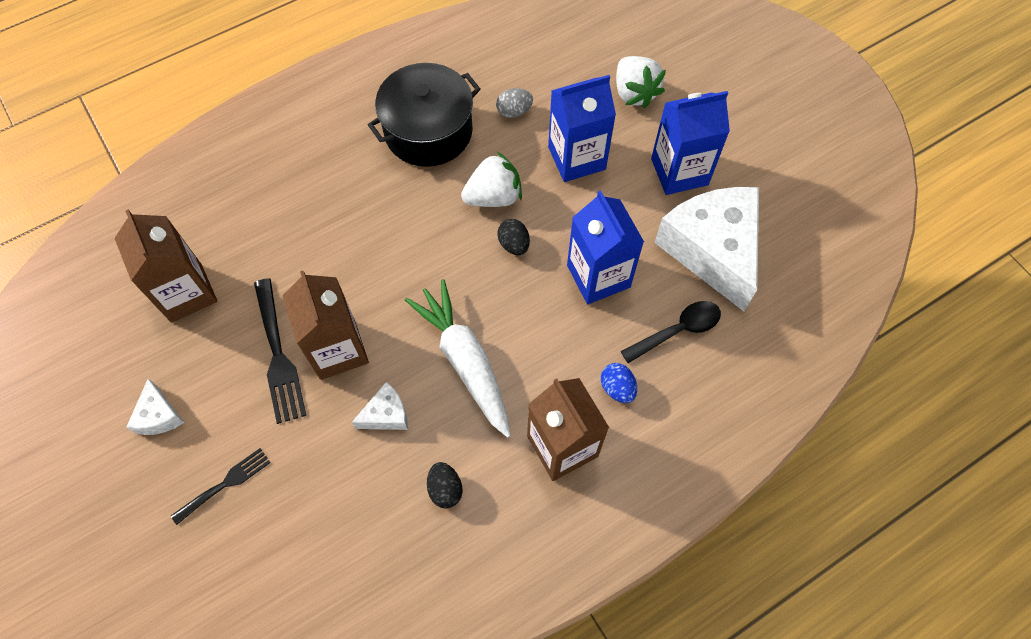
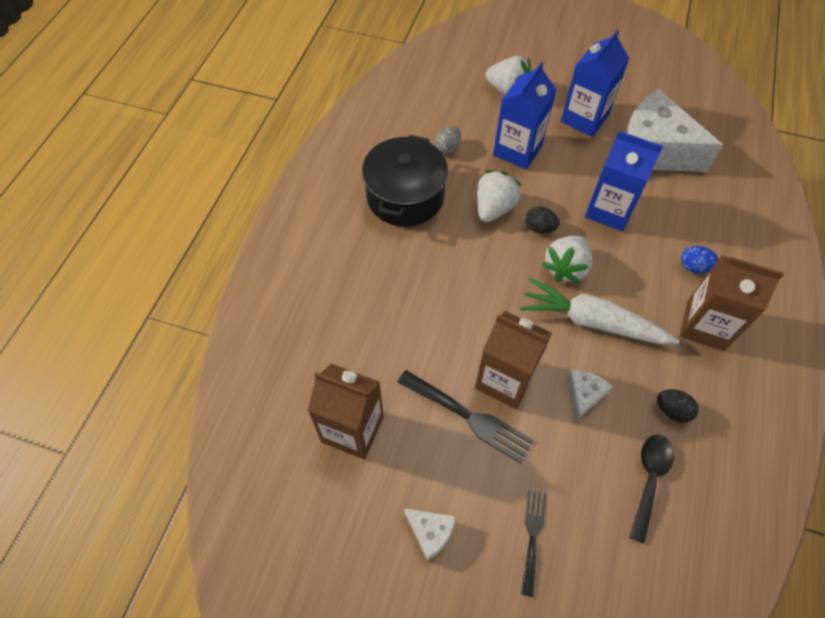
camera: 40 degrees left, 5 degrees down
(496, 298) = (566, 268): none -> white strawberry
(677, 331) = (686, 209): black spoon -> black spoon (649, 480)

